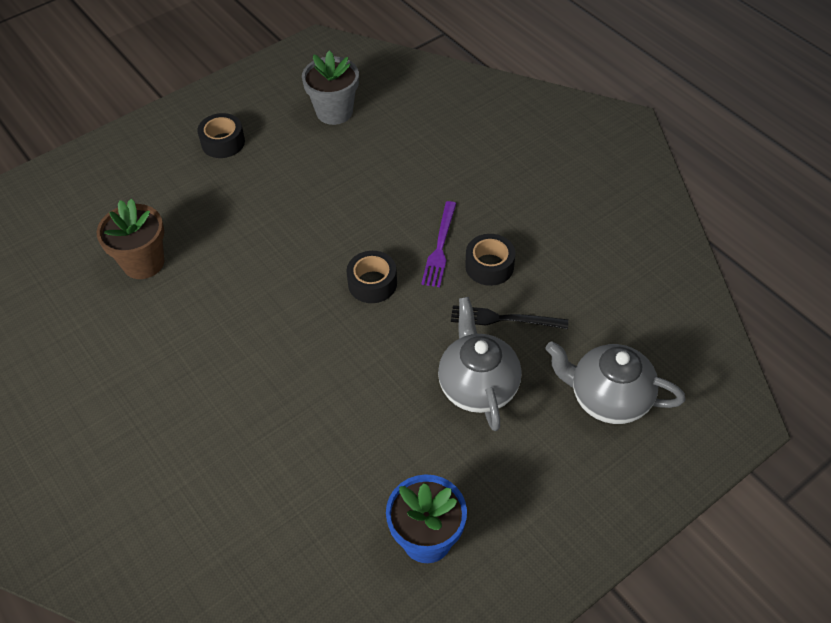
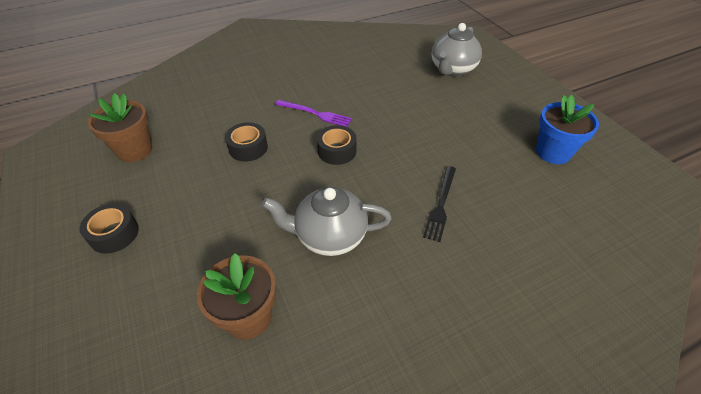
camera: 80 degrees left, 5 degrees down
(334, 112) = (135, 150): grey flower pot -> brown flower pot
(478, 386) = (438, 114): grey teapot -> grey teapot (329, 236)
(489, 266) = (341, 95): black tape -> black tape (248, 148)
(504, 319) = (387, 96): black fork -> black fork (441, 204)

